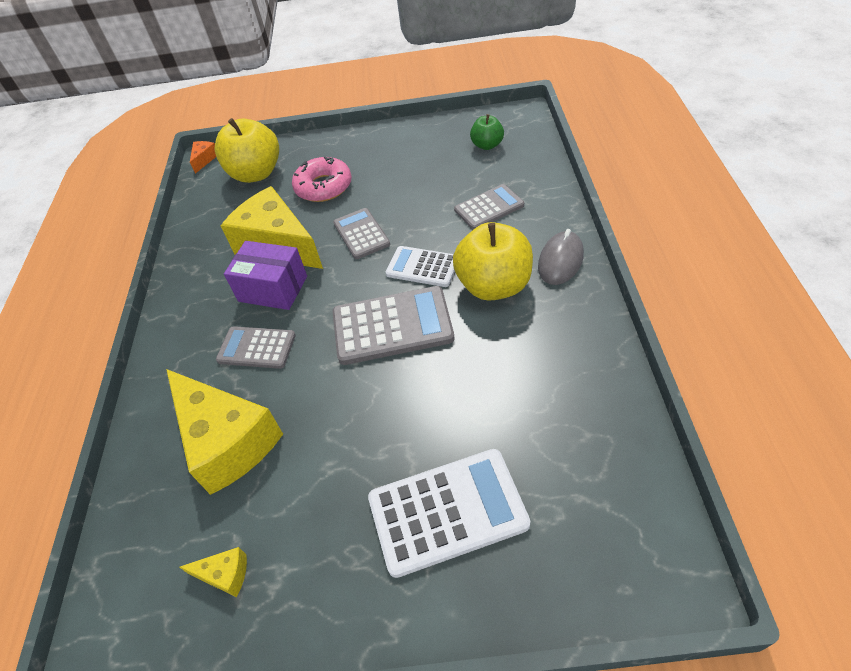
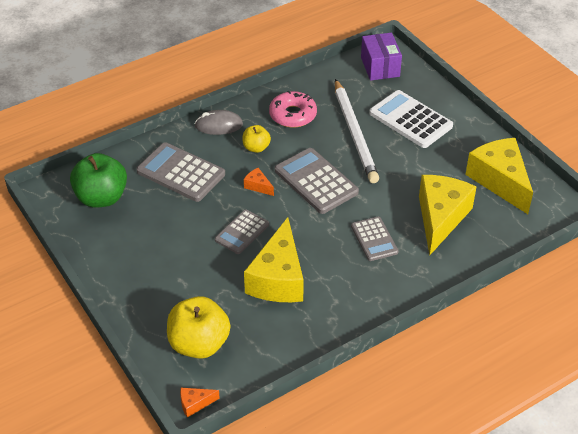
camera: 125 degrees left, 5 degrees down
(225, 575) = (500, 181): yellow cheese -> yellow cheese, size x2.44
(273, 289) = (322, 257): purple box -> purple box (380, 67)
(323, 186) = (197, 282): pink donut -> pink donut (293, 115)
(422, 267) = (258, 186): white calculator -> orange cheese
(459, 411) = (355, 133): none -> white pencil
(487, 145) = (101, 198): green apple -> green apple, size x1.87
(489, 208) = (181, 173): grey calculator -> grey calculator, size x1.61
(494, 285) = (256, 148): yellow apple -> yellow apple, size x0.53

